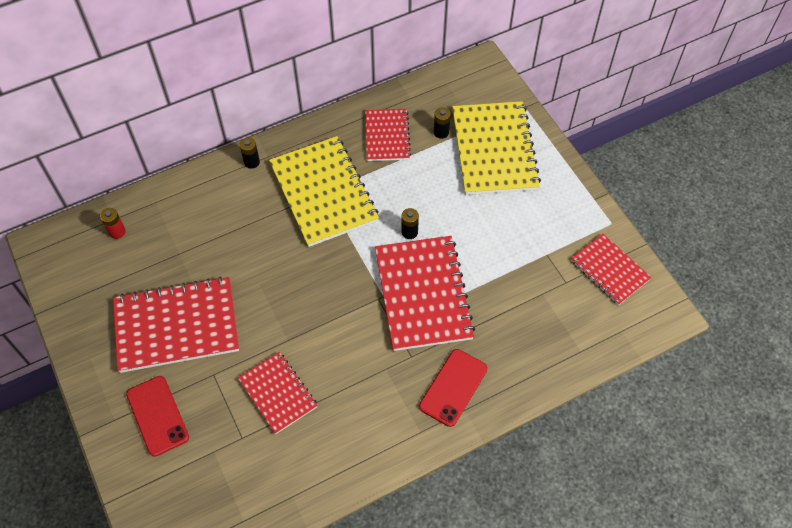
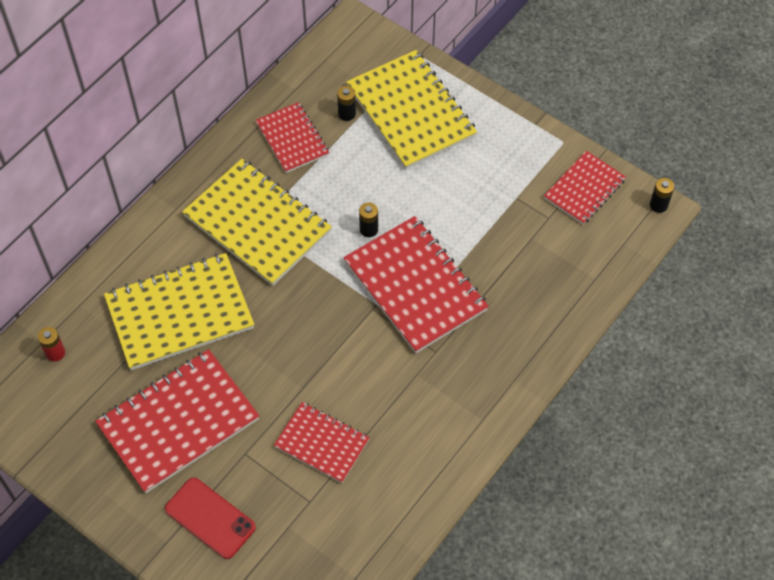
camera: 25 degrees left, 0 degrees up
(225, 239) = (179, 313): none -> yellow notebook
(251, 162) = (162, 221): black battery -> black battery (658, 205)
(453, 387) = (492, 364): red phone -> none
(609, 270) = (584, 189): red notebook -> red notebook turned 75 degrees counterclockwise

